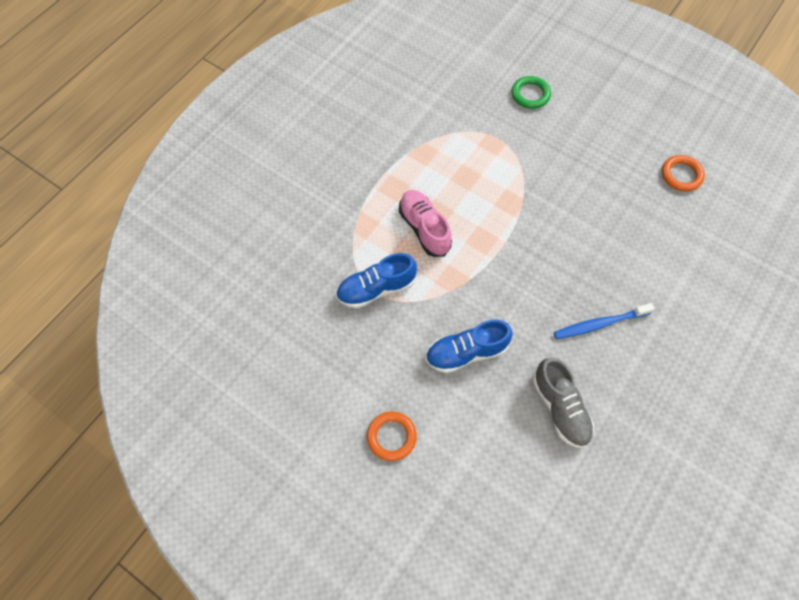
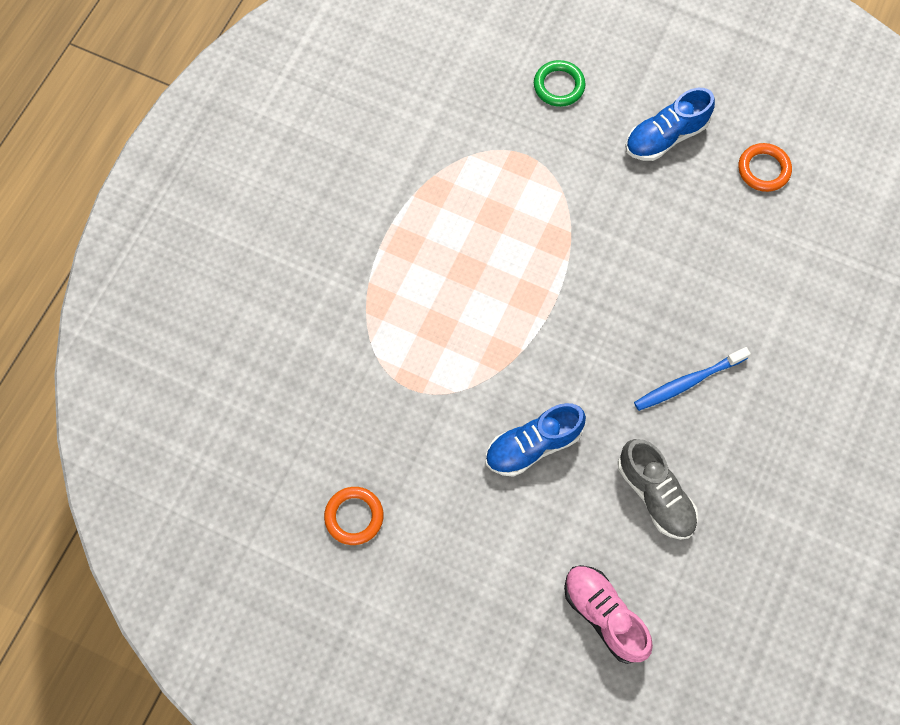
camera: 10 degrees left, 5 degrees up
(376, 289) = (408, 383): blue shoe -> blue shoe (665, 137)
(391, 436) = (461, 564): orange ring -> orange ring (354, 516)
(424, 228) = (454, 293): pink shoe -> pink shoe (604, 615)

